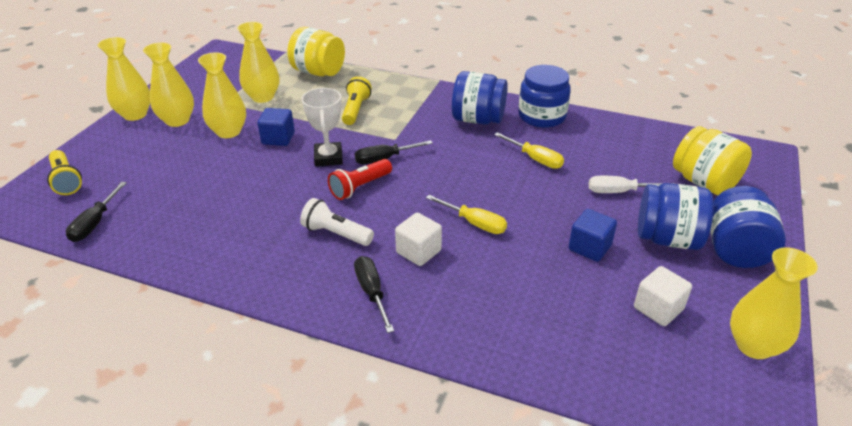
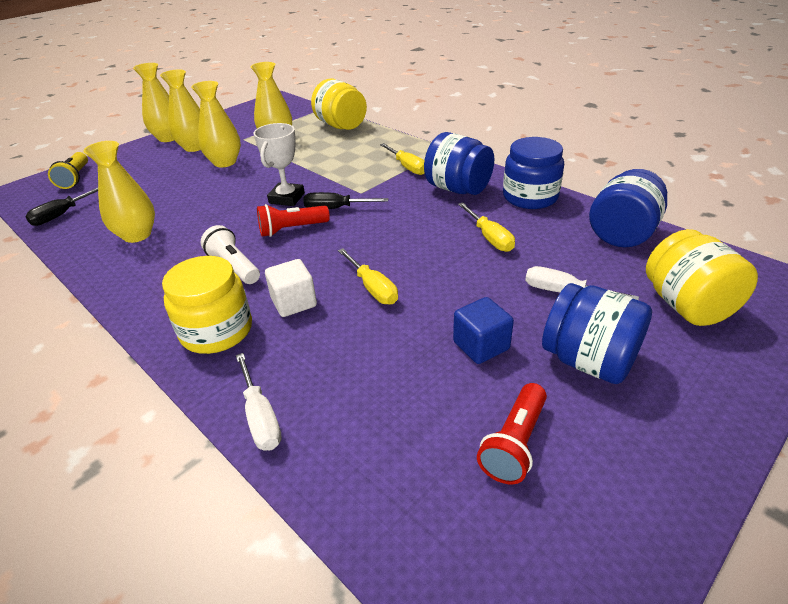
camera: 25 degrees right, 0 degrees up
(278, 138) = (259, 174): blue cube -> none
(355, 110) = (346, 161): yellow flashlight -> none
(372, 292) = (217, 331): black screwdriver -> yellow jar
(417, 106) = (407, 167): none -> yellow screwdriver
(469, 347) = (260, 417): none -> white screwdriver
(658, 309) = (514, 443): white cube -> red flashlight
(735, 250) = (677, 399): blue jar -> blue jar (622, 234)
(753, 345) = (619, 539): yellow vase -> yellow vase (137, 235)

